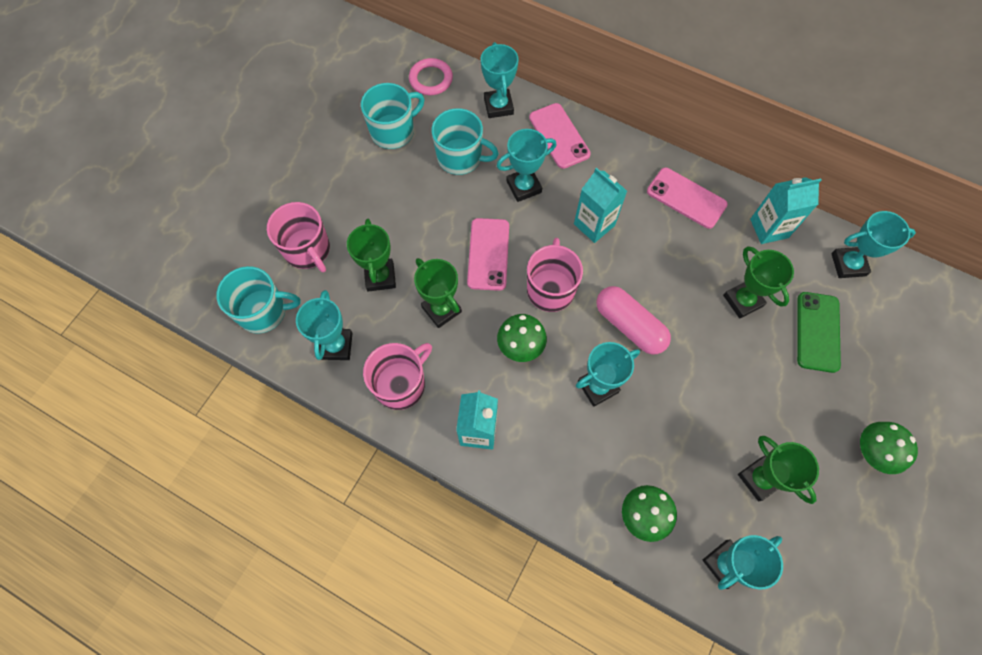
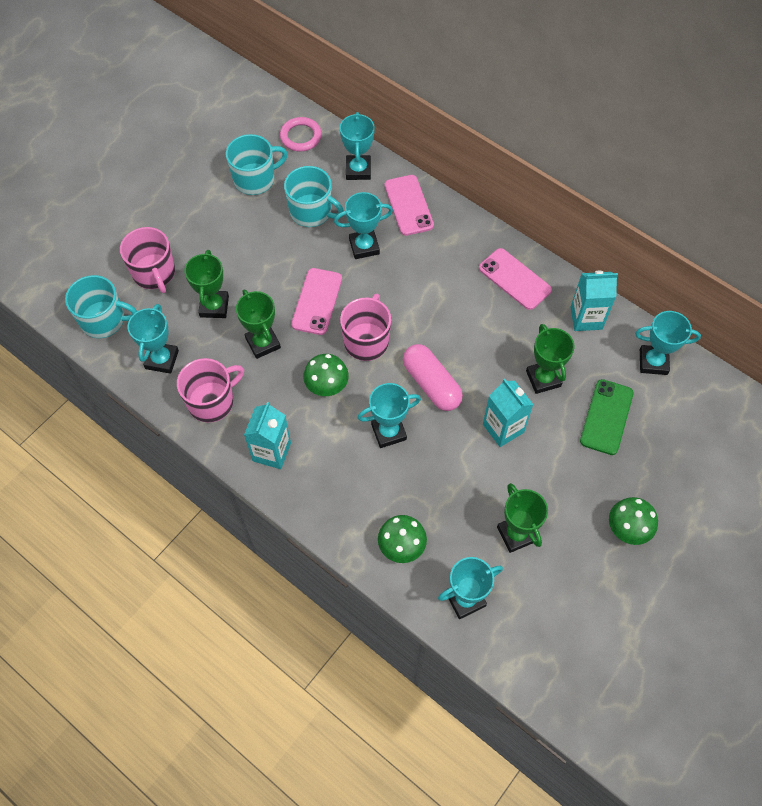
camera: 10 degrees right, 5 degrees down
(594, 225) = (421, 290): turquoise carton -> turquoise carton (503, 428)

